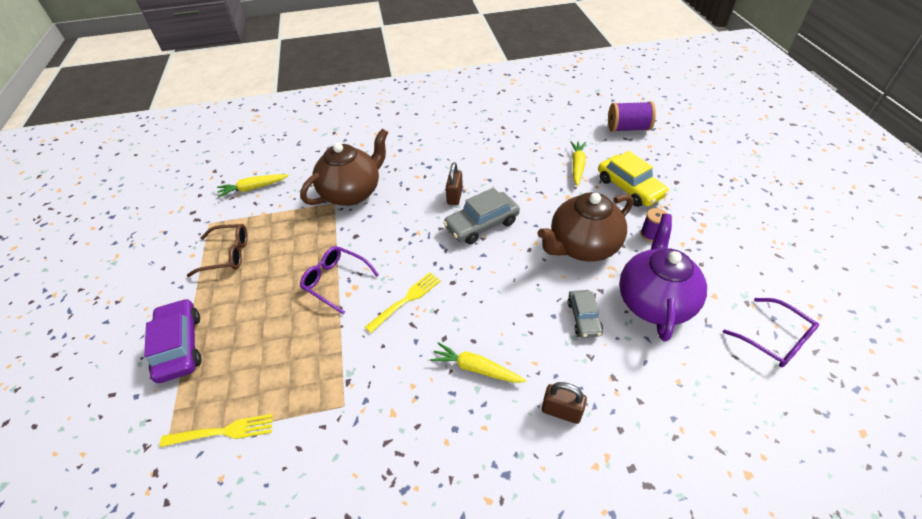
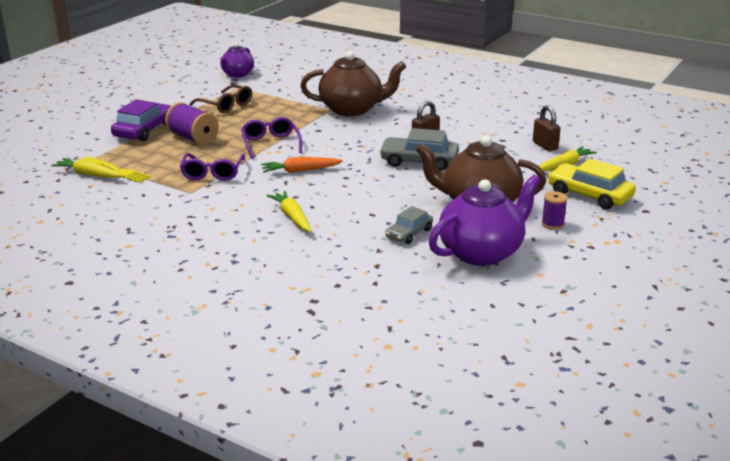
camera: 40 degrees right, 20 degrees down
(187, 204) = (237, 74): none -> purple teapot
(253, 188) = (289, 82): yellow carrot -> yellow carrot (89, 174)
(406, 300) = (300, 171): yellow fork -> orange carrot
(561, 411) = (313, 259): brown padlock -> brown padlock (545, 146)
(628, 128) = (666, 165): purple spool -> purple spool (193, 138)
(629, 187) = (589, 195): yellow car -> yellow car turned 120 degrees clockwise
(775, 340) = (545, 315): purple glasses -> purple glasses (212, 173)

